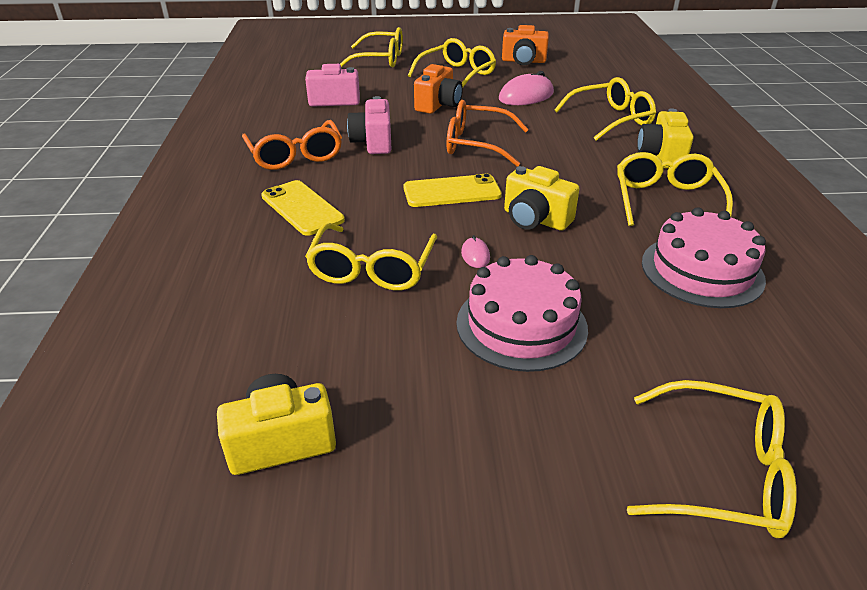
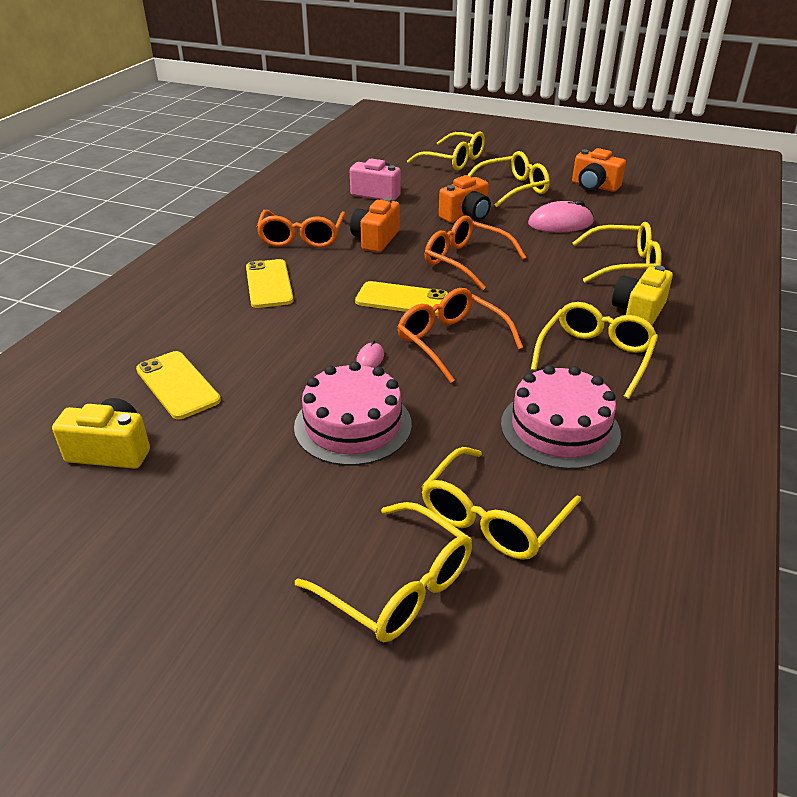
camera: 25 degrees right, 0 degrees up
(295, 340) = (177, 385): none -> yellow phone
(372, 269) = (279, 347): yellow glasses -> yellow glasses (493, 517)
(373, 142) = (375, 240): pink camera -> orange camera
(535, 219) = (451, 342): yellow camera -> orange glasses

